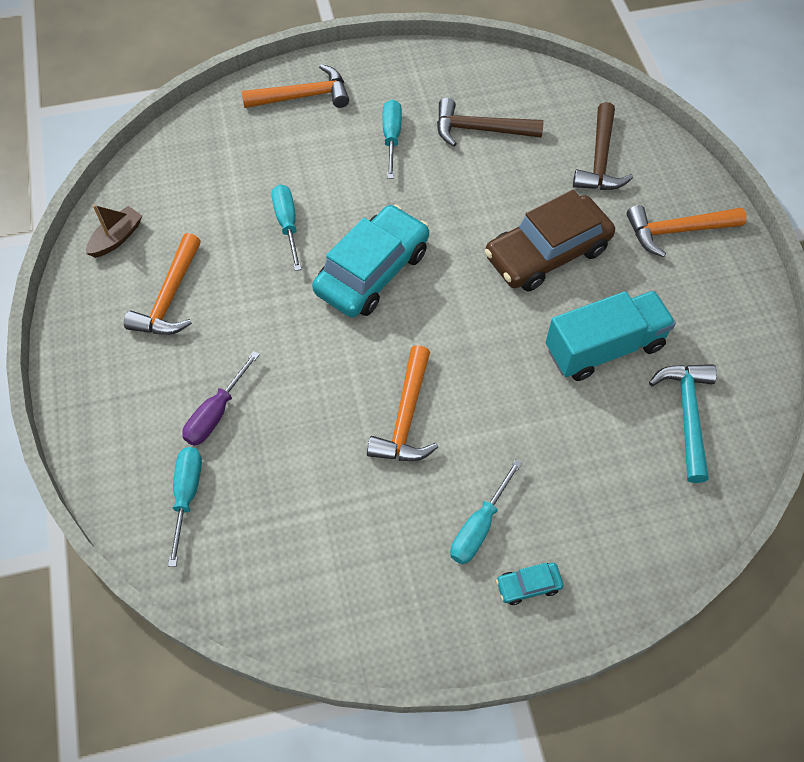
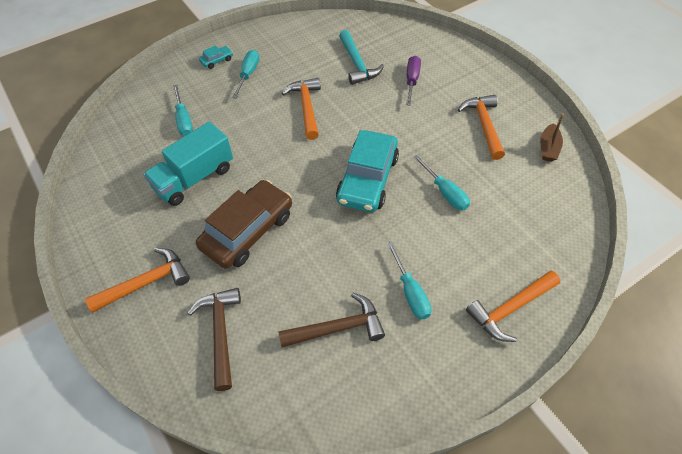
camera: 160 degrees right, 5 degrees down
(187, 495) = (401, 47): turquoise screwdriver -> turquoise screwdriver (184, 120)
(687, 415) = (136, 155): turquoise hammer -> turquoise hammer (357, 64)

